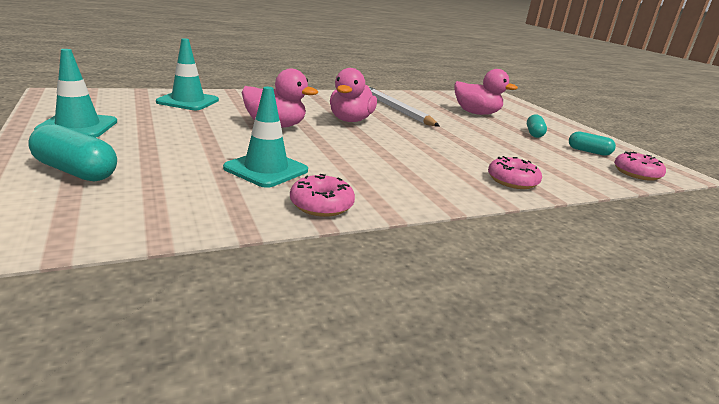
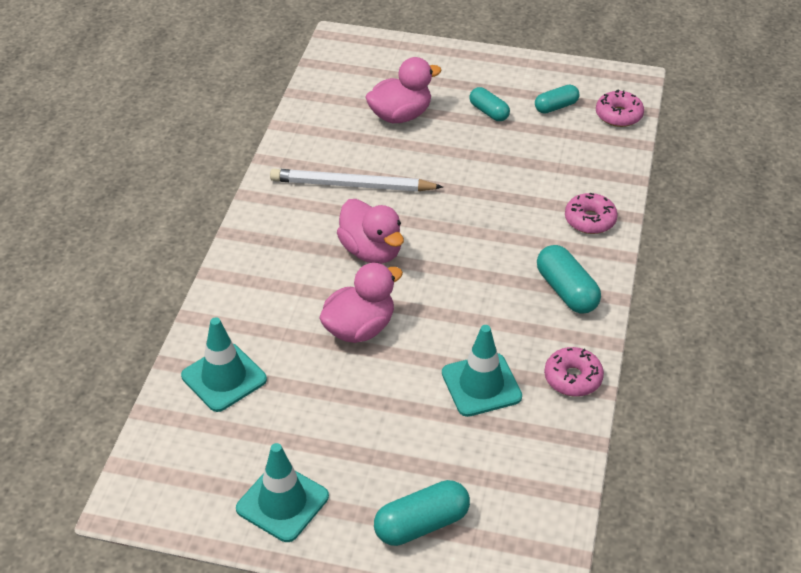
camera: 50 degrees left, 20 degrees up
(420, 185) = (566, 291): none -> turquoise capsule

